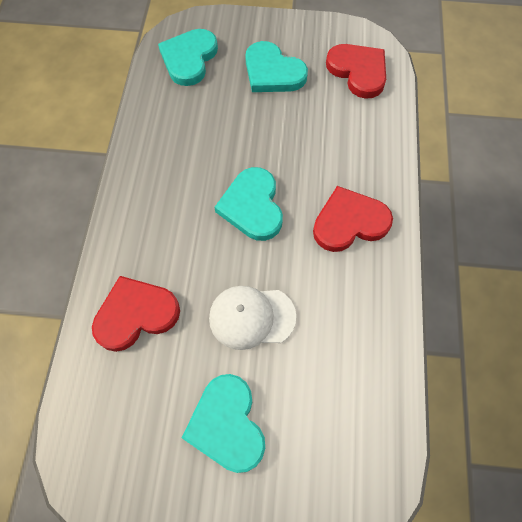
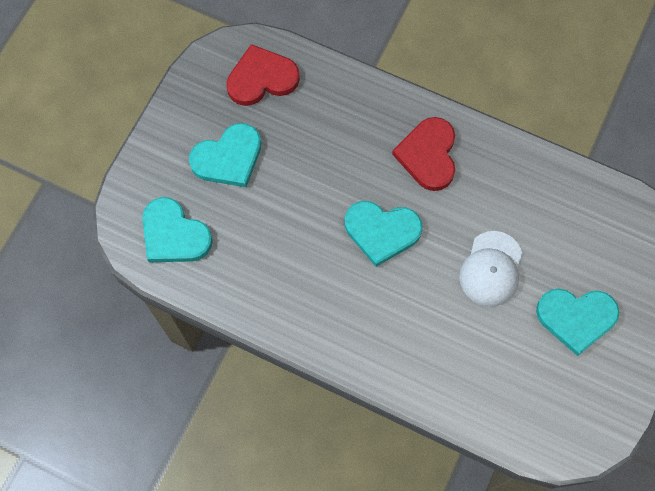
camera: 70 degrees left, 5 degrees up
(136, 314) = (456, 366): red heart -> none

